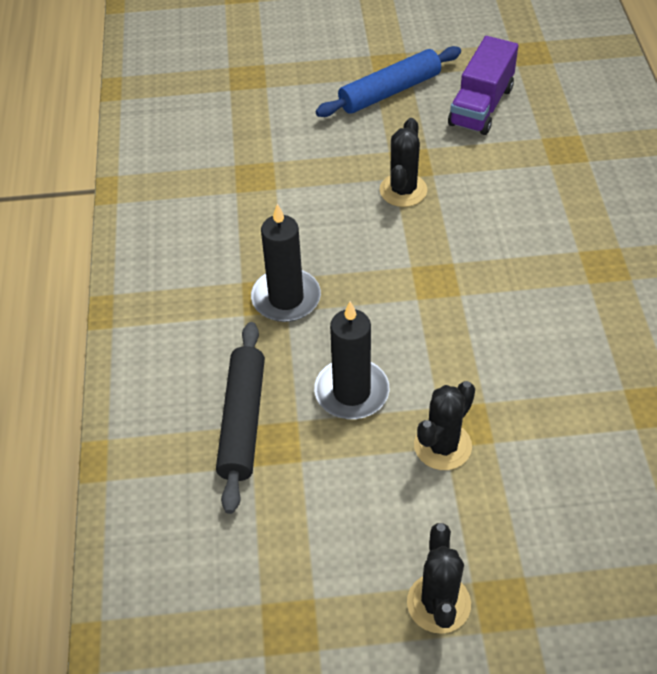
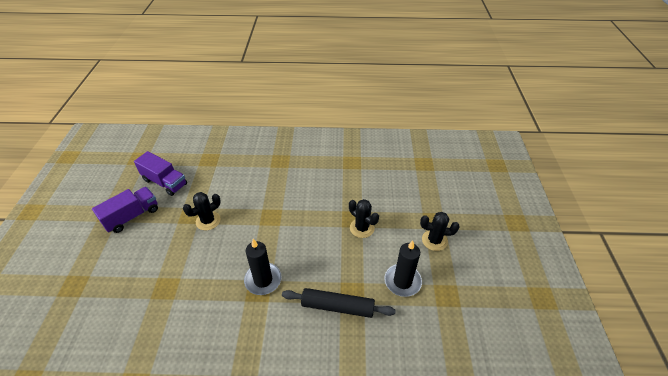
camera: 85 degrees left, 5 degrees down
(351, 392) = (328, 257): black candle -> black candle (402, 281)
(389, 92) = (132, 216): blue rolling pin -> purple truck
(403, 190) = (208, 221): black cactus -> black cactus turned 60 degrees counterclockwise

